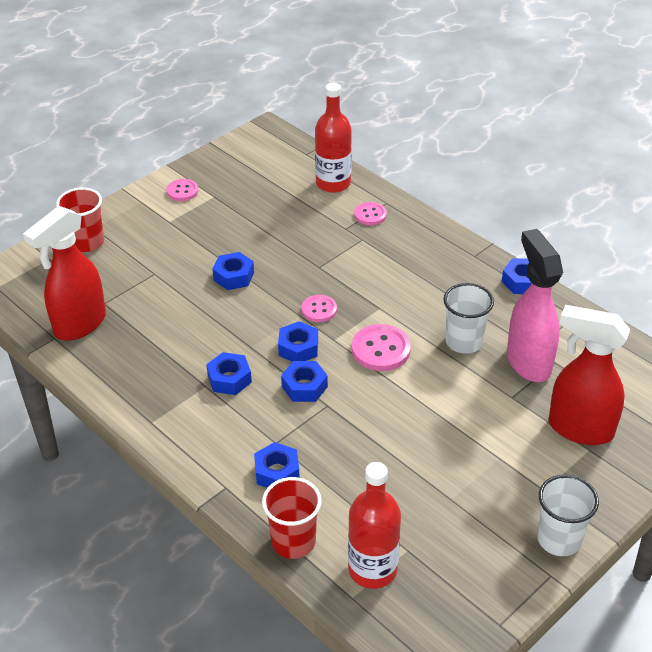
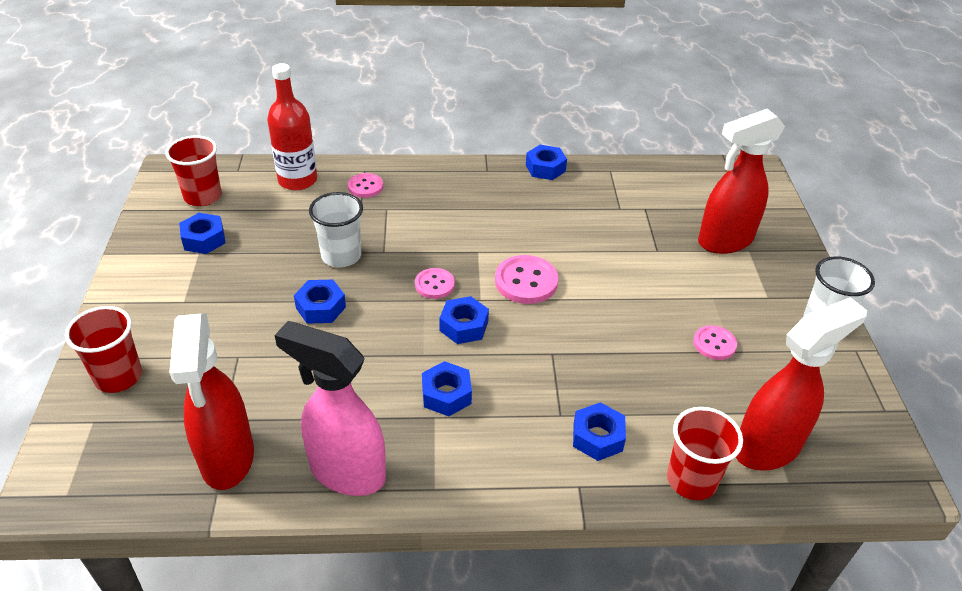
camera: 50 degrees left, 0 degrees up
(182, 191) = (158, 267): pink button -> pink button (714, 344)
(262, 160) = (203, 196): none -> red cup
(304, 387) = (514, 353): blue nut -> blue nut (204, 239)
(372, 569) = (768, 448): red bottle -> red spray bottle
(464, 342) = (572, 235): white cup -> white cup (341, 256)
(528, 362) = (630, 219): pink spray bottle -> pink spray bottle (346, 472)

